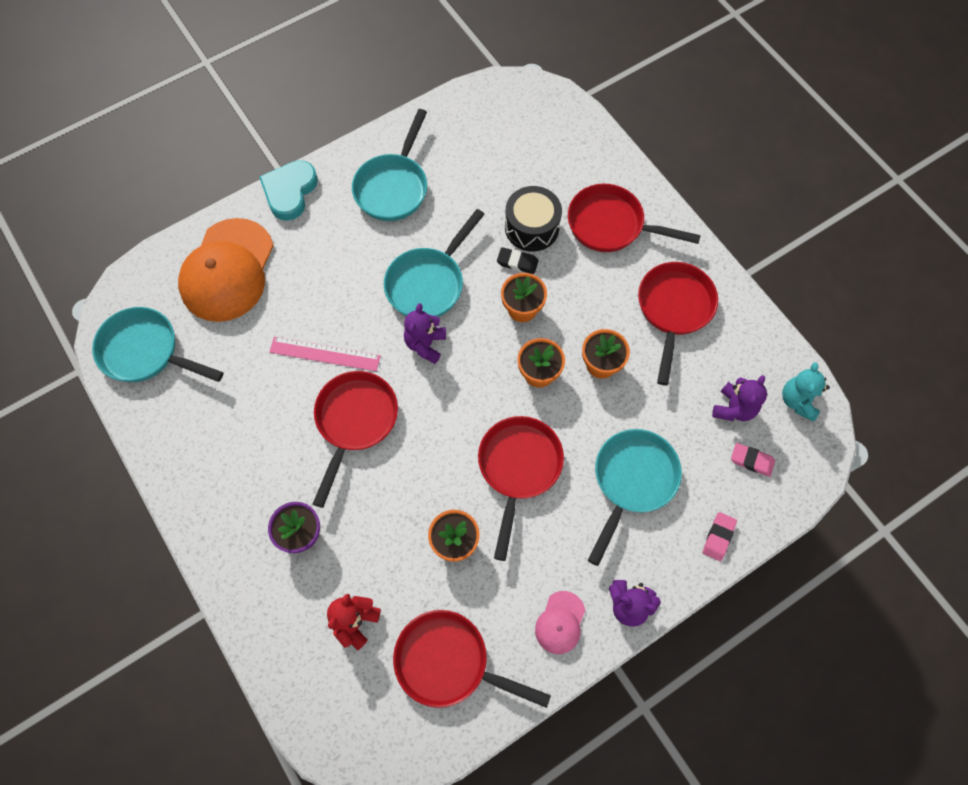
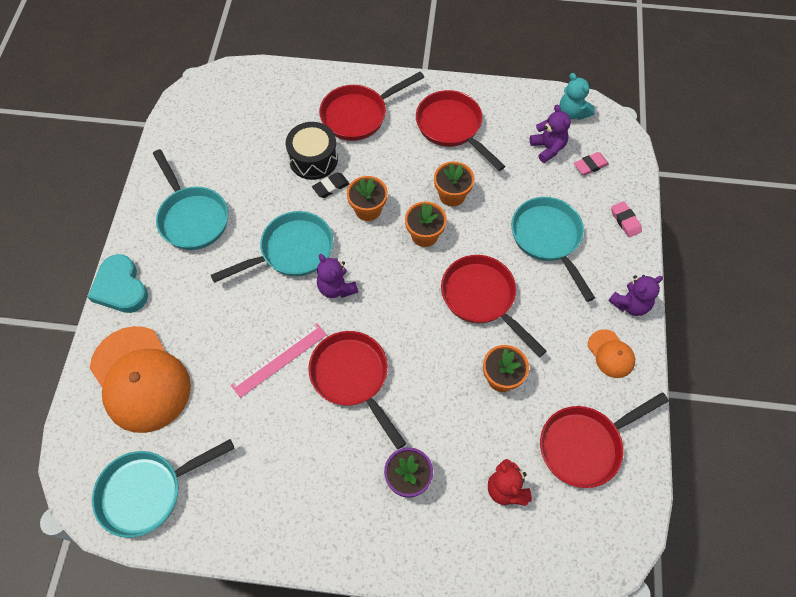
camera: 50 degrees left, 5 degrees down
(429, 283) = (291, 251): turquoise pan -> turquoise pan turned 105 degrees counterclockwise
(560, 622) = (611, 354): pink cap -> orange cap

